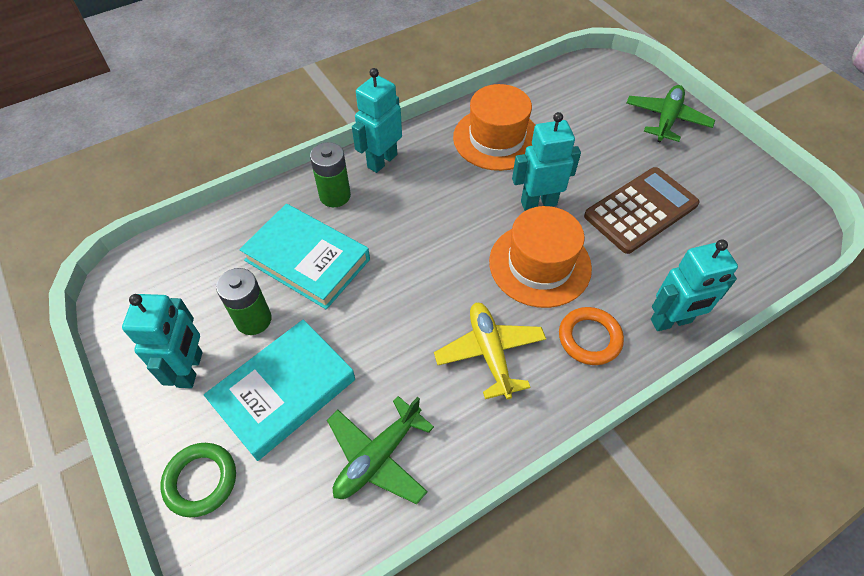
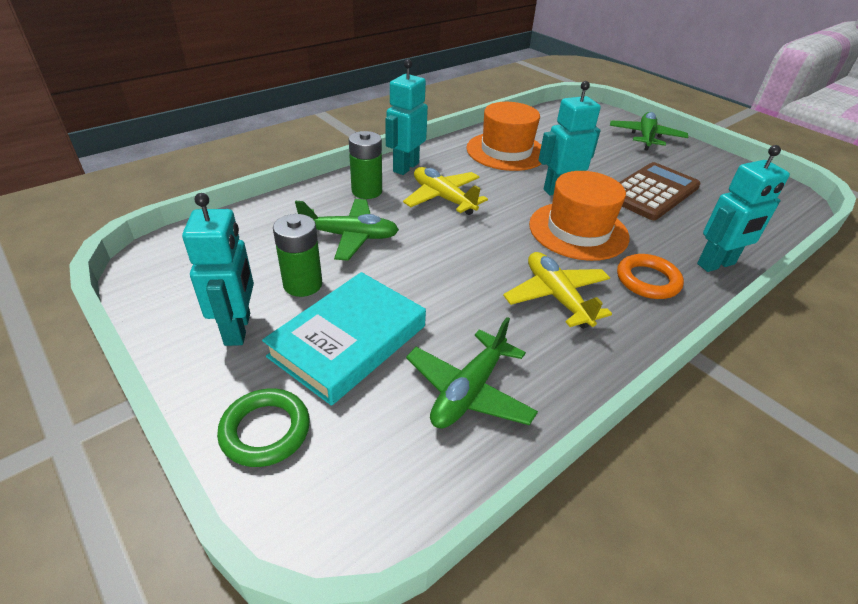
camera: 10 degrees left, 15 degrees down
(307, 259) = (350, 236): turquoise book -> green plane
(411, 209) = (443, 198): none -> yellow plane

